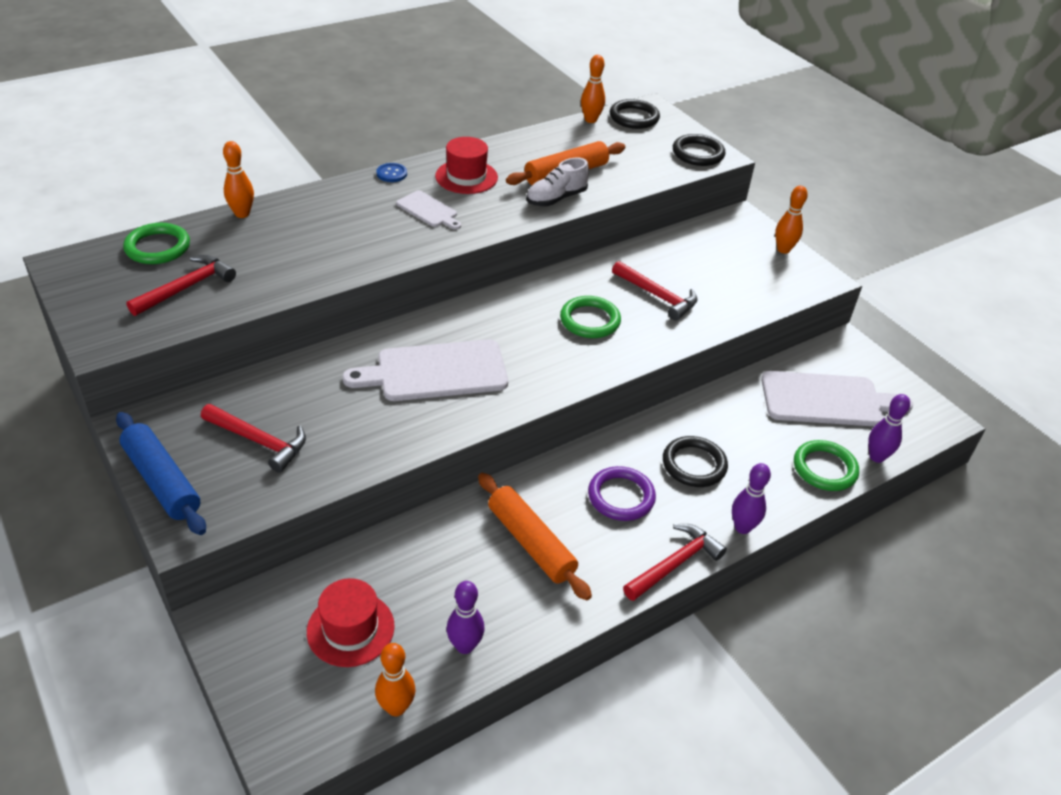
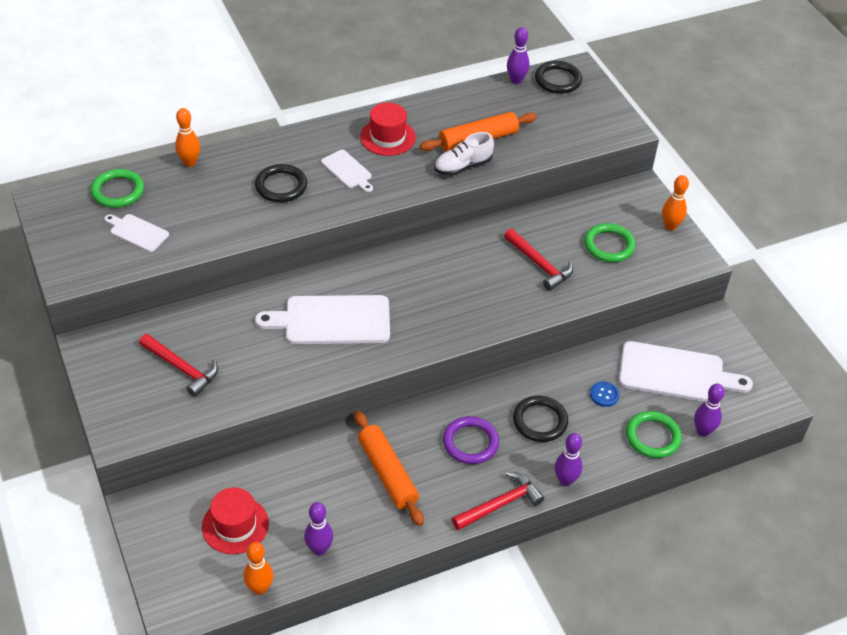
camera: 10 degrees right, 5 degrees up
(162, 481) = (105, 394): blue rolling pin -> none
(186, 288) = (137, 232): red hammer -> white cutting board
(391, 174) = (322, 129): blue button -> blue button (604, 395)
(590, 120) = (516, 80): orange bowling pin -> purple bowling pin
(590, 320) = (473, 284): green ring -> green ring (609, 245)
(698, 153) = (607, 125): black ring -> black ring (281, 186)

